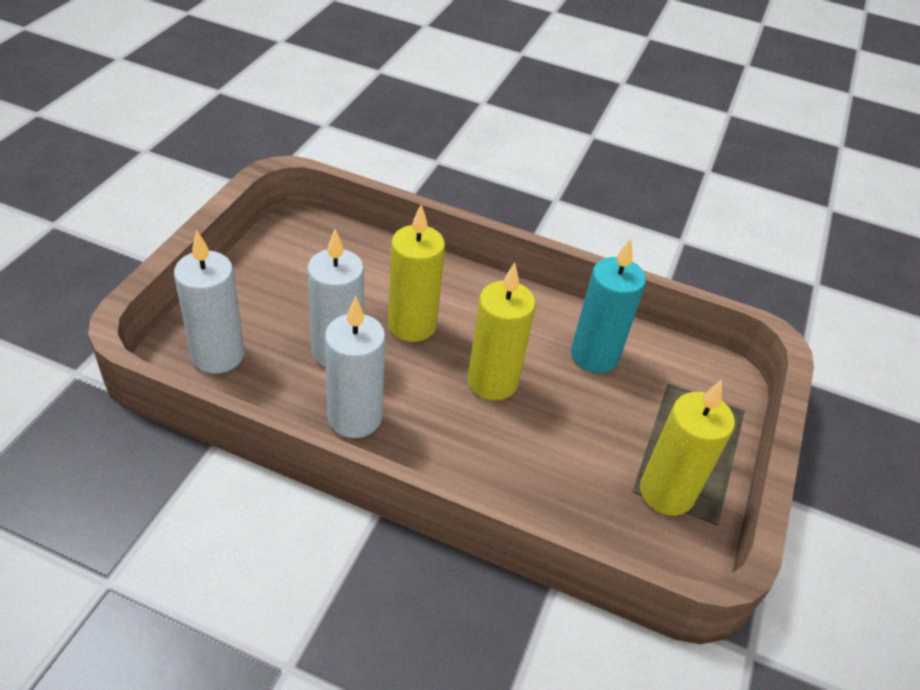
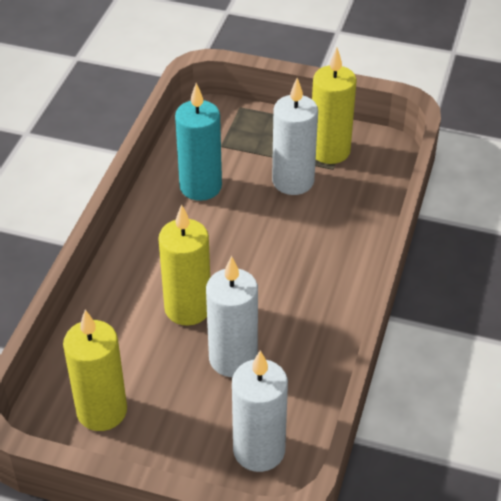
camera: 90 degrees left, 0 degrees up
(354, 417) = (308, 334): white candle -> white candle (293, 181)
(492, 382) = (245, 249): yellow candle -> yellow candle (102, 411)

